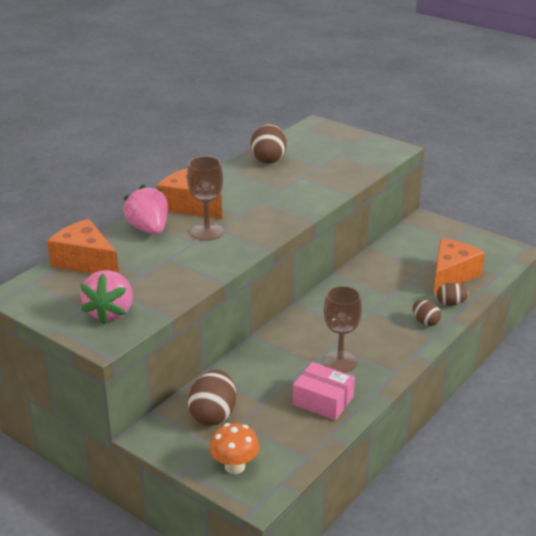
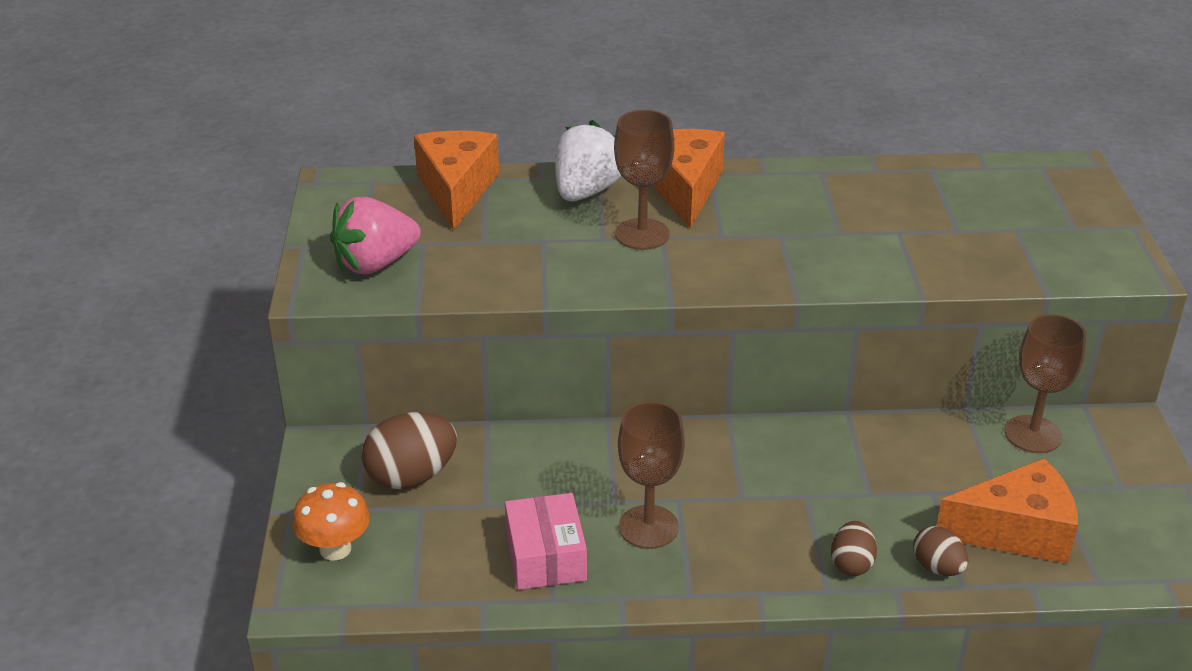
camera: 50 degrees right, 5 degrees up
(149, 229) = (586, 192): pink strawberry -> white strawberry
(268, 159) = (901, 183): brown egg -> none
(403, 241) = (1033, 434): none -> brown goblet

